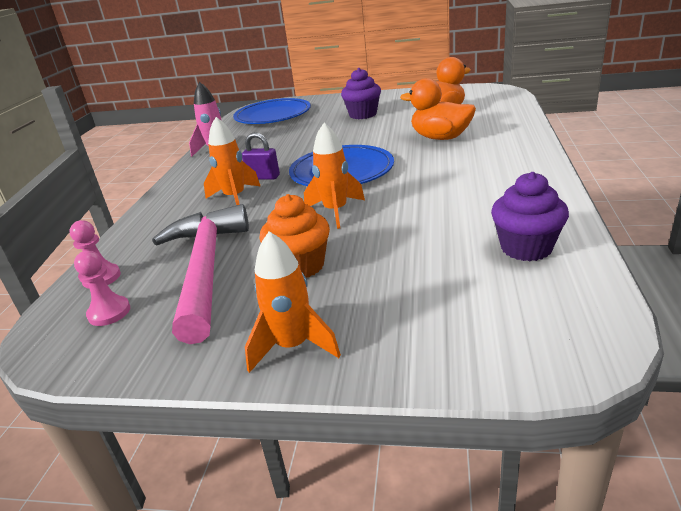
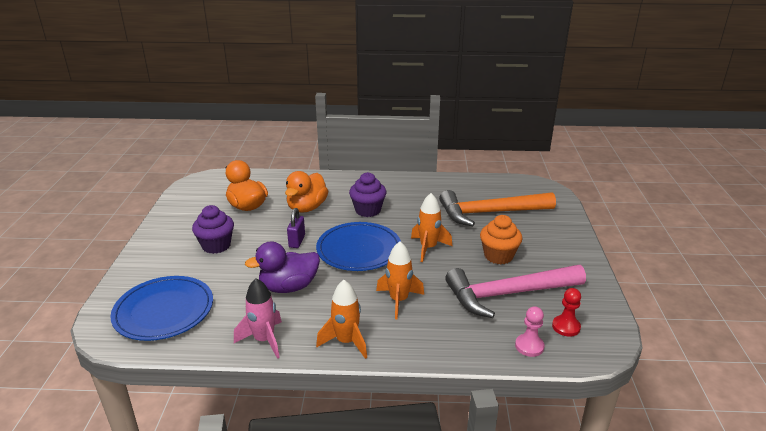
camera: 100 degrees left, 0 degrees up
(109, 312) = (566, 327): pink pawn -> red pawn
(263, 177) = (358, 291): purple padlock -> purple padlock (297, 241)
(284, 148) = (289, 287): none -> purple duck
(293, 346) = (568, 251): orange rocket -> orange rocket (346, 342)
(439, 264) = (490, 213): none -> orange hammer
(526, 248) = (471, 191): purple cupcake -> purple cupcake (368, 210)

